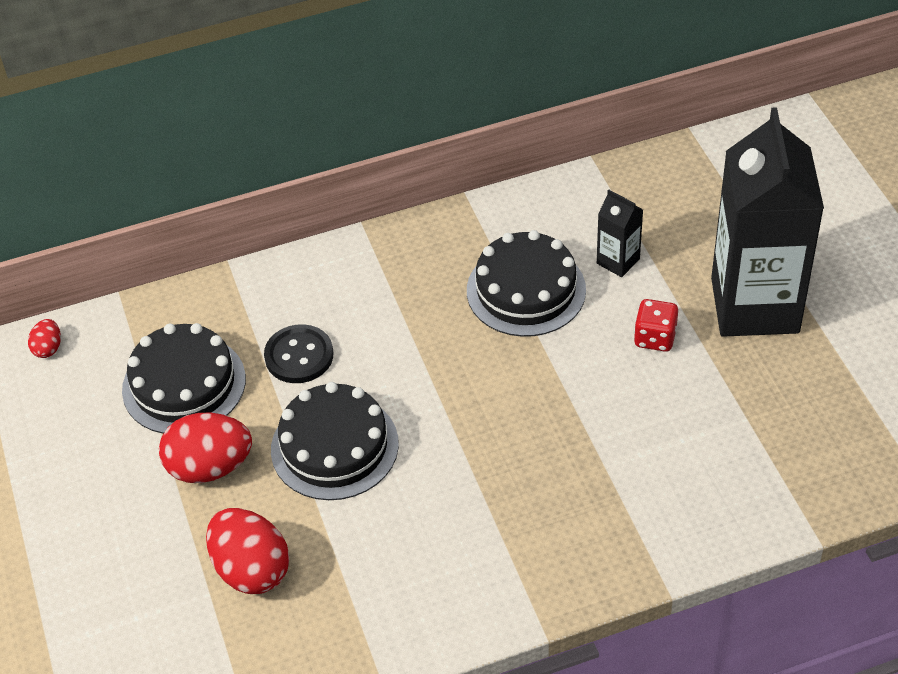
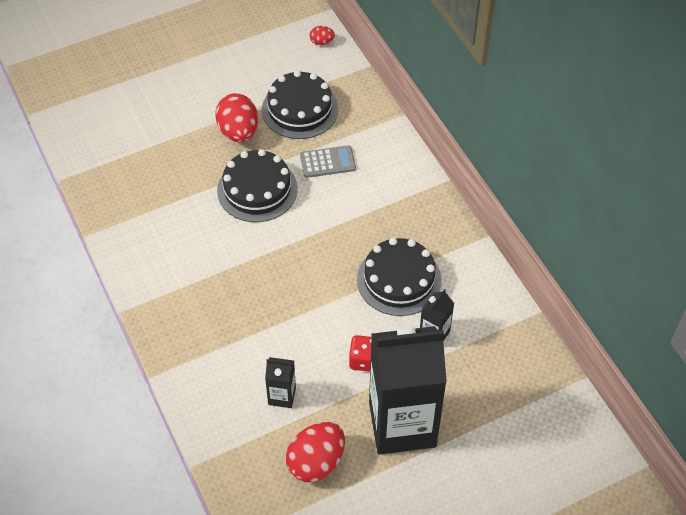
camera: 80 degrees right, 5 degrees up
(251, 569) = (167, 162): red egg -> red egg (316, 462)
(299, 356) = (327, 162): black button -> grey calculator
(708, 432) = (282, 396): none -> black carton

